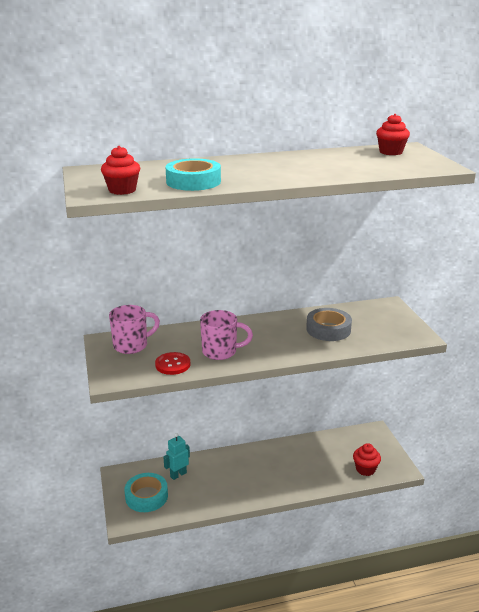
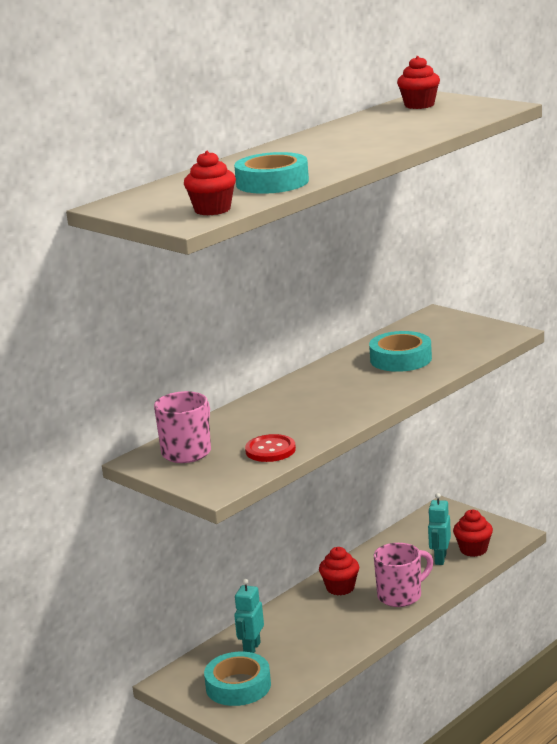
camera: 30 degrees left, 5 degrees down
(221, 352) = (308, 420): pink mug -> pink mug (401, 596)
(263, 458) = (340, 588): none -> red cupcake
(328, 329) = (400, 359): grey tape -> turquoise tape
(339, 466) = (440, 559): none -> turquoise robot

